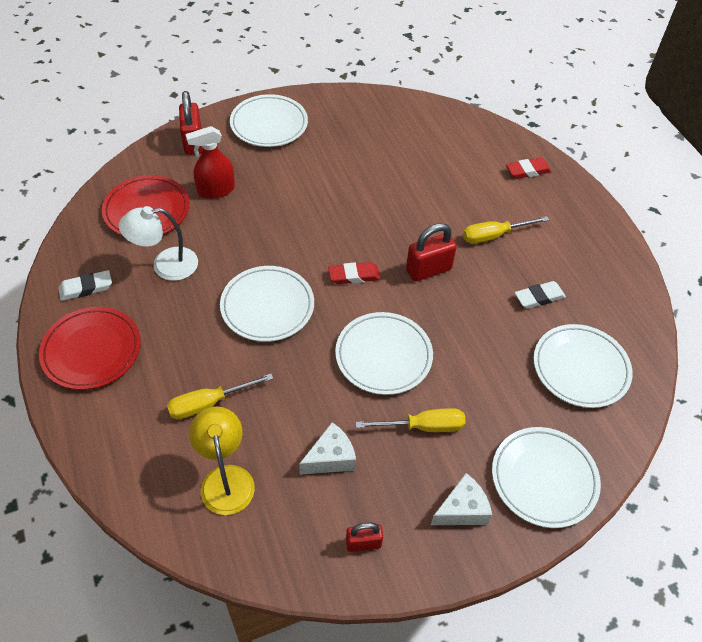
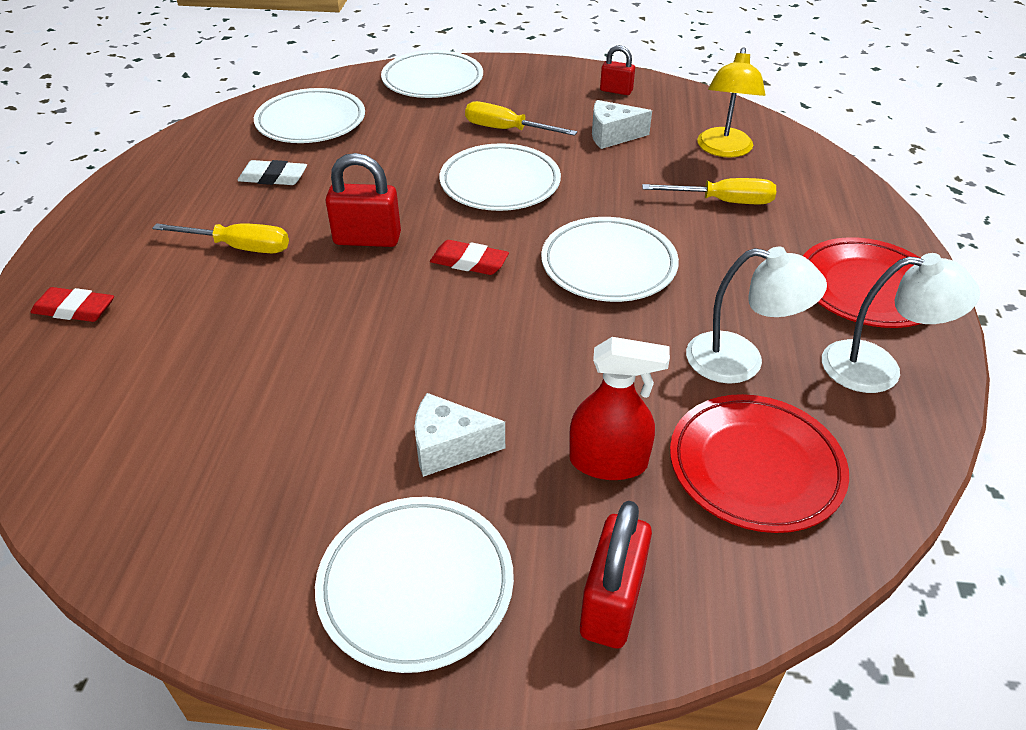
camera: 150 degrees left, 10 degrees down
(86, 288) = (877, 368): white eraser -> white lamp
(462, 509) = (518, 84): white cheese -> white cheese (449, 447)

